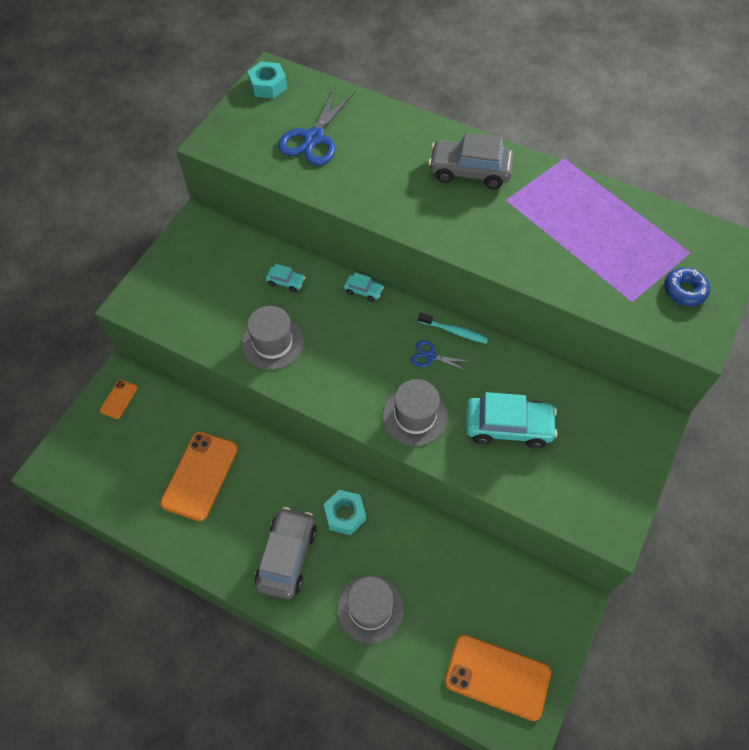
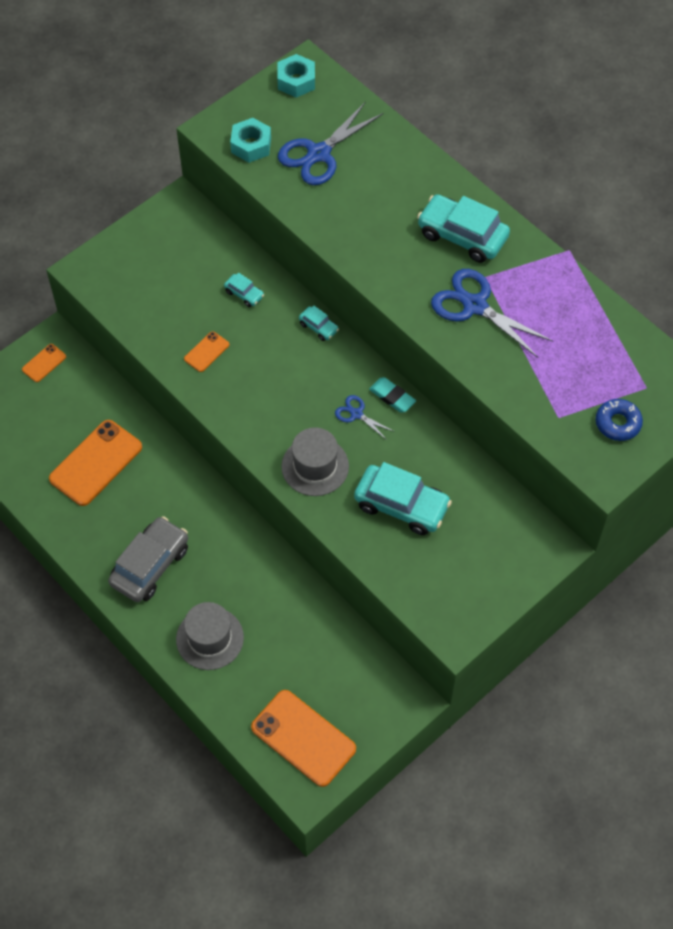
camera: 20 degrees right, 0 degrees up
(273, 343) = (206, 352): grey hat -> orange phone
(345, 514) = (221, 546): turquoise nut -> turquoise nut (251, 145)
(454, 331) = (392, 397): turquoise toothbrush -> turquoise eraser
(469, 171) = (462, 235): grey car -> turquoise car
(510, 226) = (475, 306): none -> blue scissors

